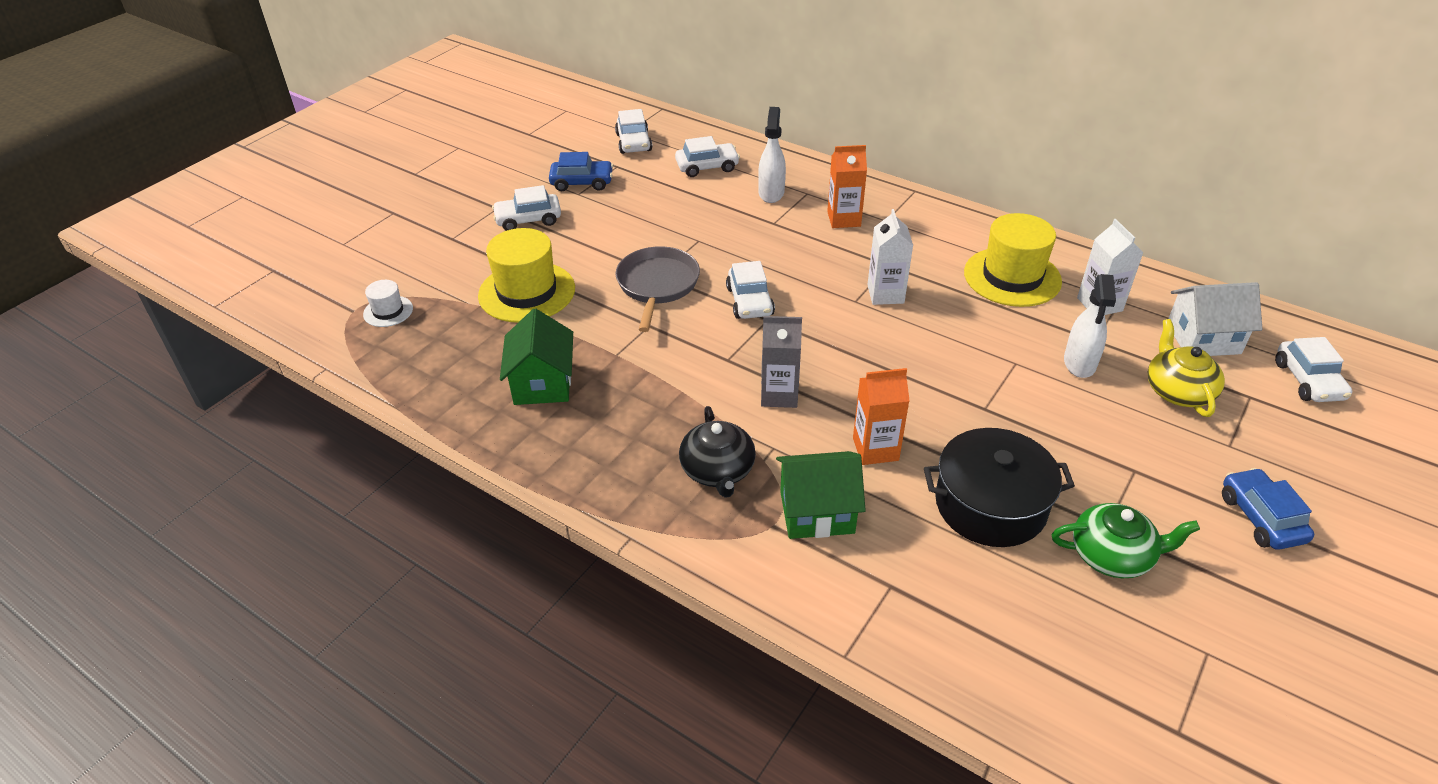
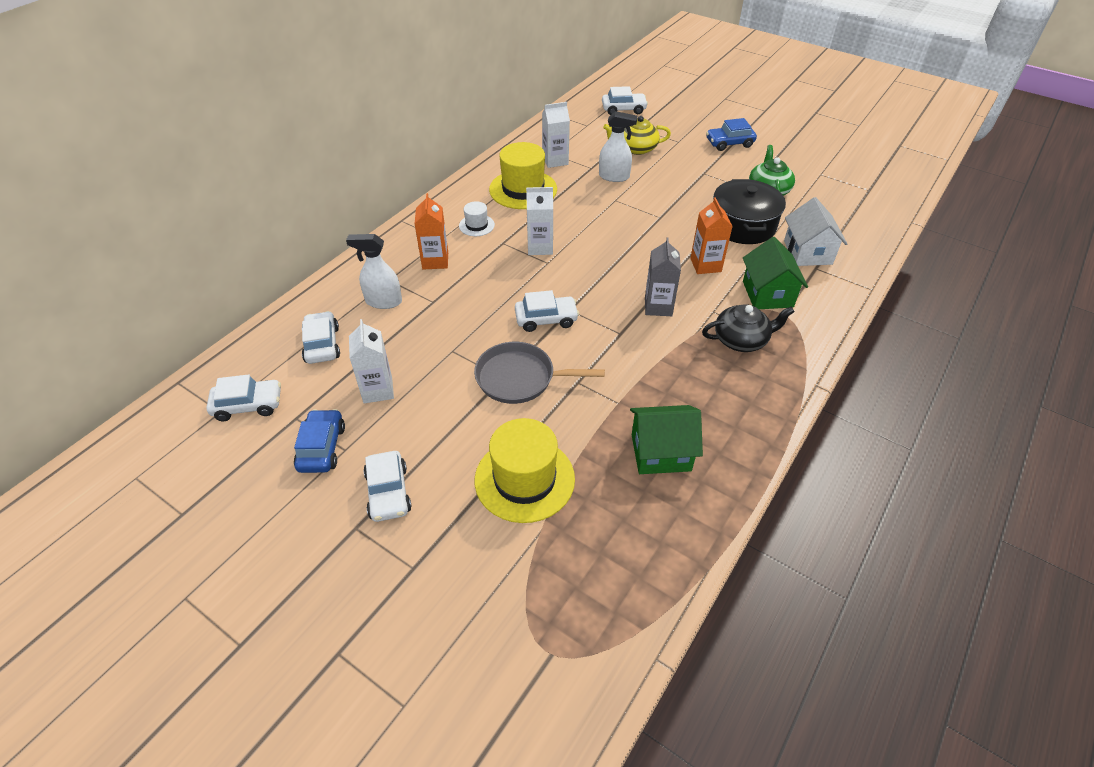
camera: 90 degrees left, 5 degrees up
(388, 311) = (554, 612): white hat -> white hat (476, 225)
(646, 202) = (378, 390): none -> white carton
(1203, 339) = (589, 132): white house -> white house (807, 252)

